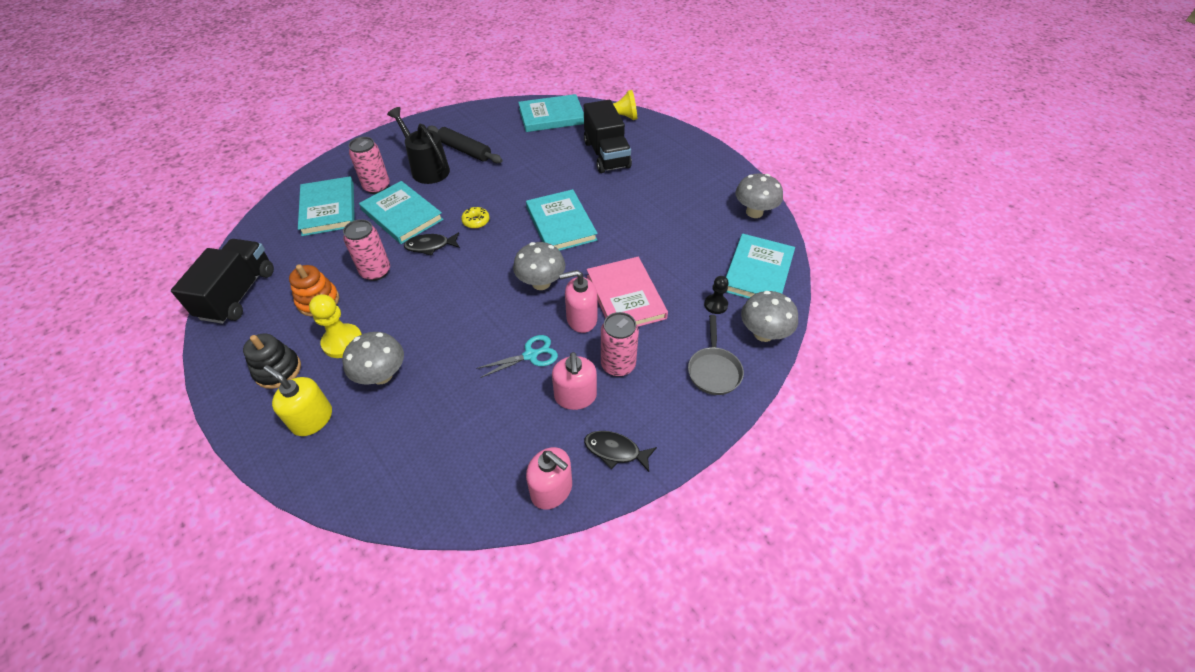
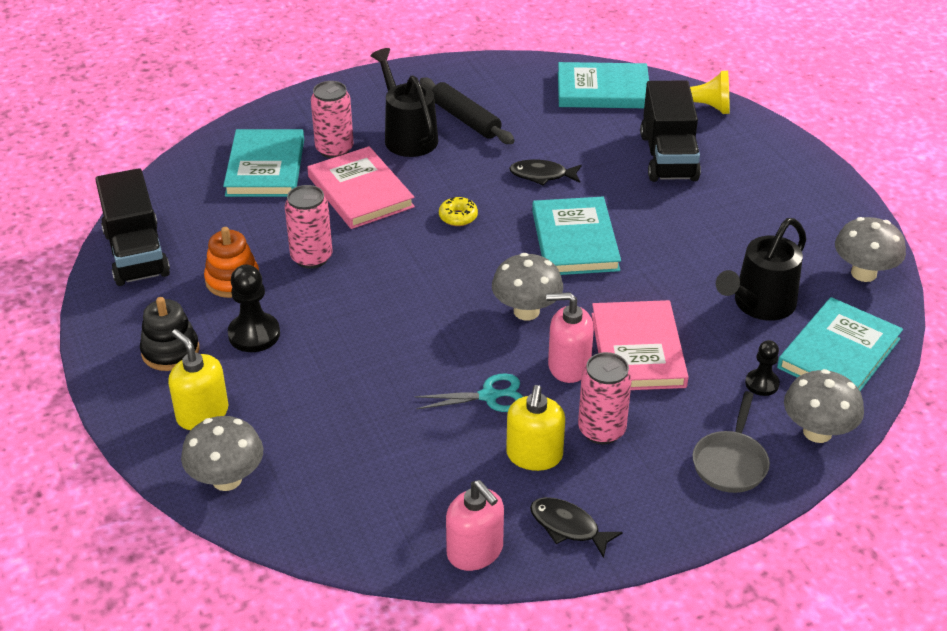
camera: 15 degrees right, 10 degrees down
(238, 294) = (136, 254): black truck -> black truck turned 135 degrees clockwise
(342, 342) = (254, 334): yellow pawn -> black pawn
(382, 375) = (295, 382): grey mushroom -> grey mushroom (227, 479)
(402, 215) = (360, 192): turquoise book -> pink book
(430, 246) = (389, 238): black fish -> black fish (542, 175)
(575, 396) = (534, 455): pink soap dispenser -> yellow soap dispenser
(696, 247) = (759, 305): none -> black watering can

